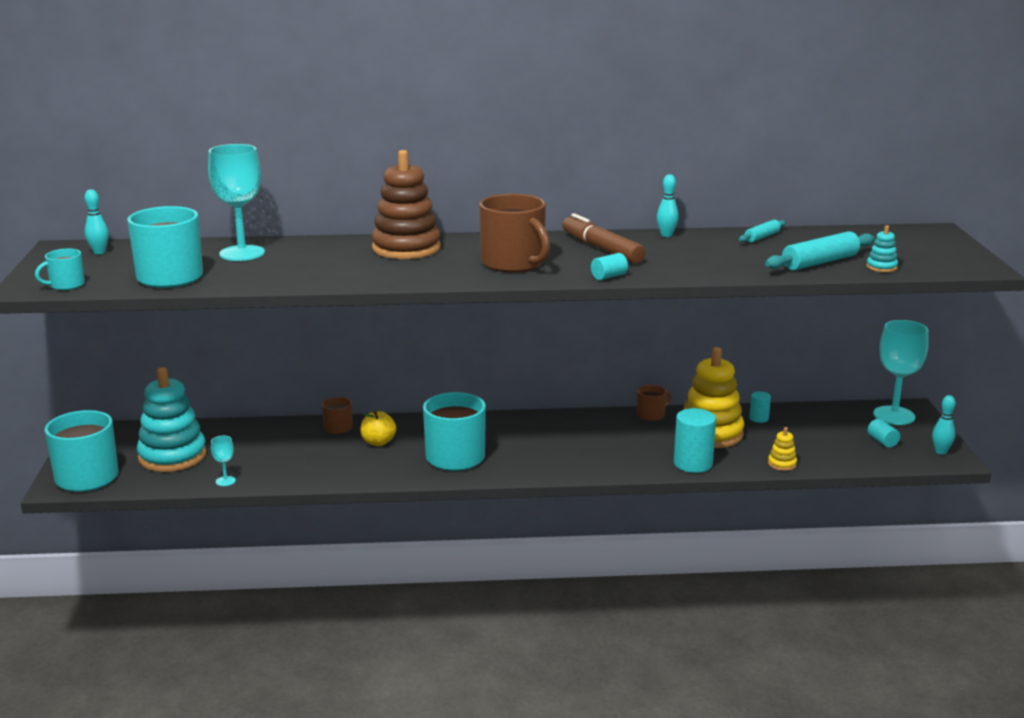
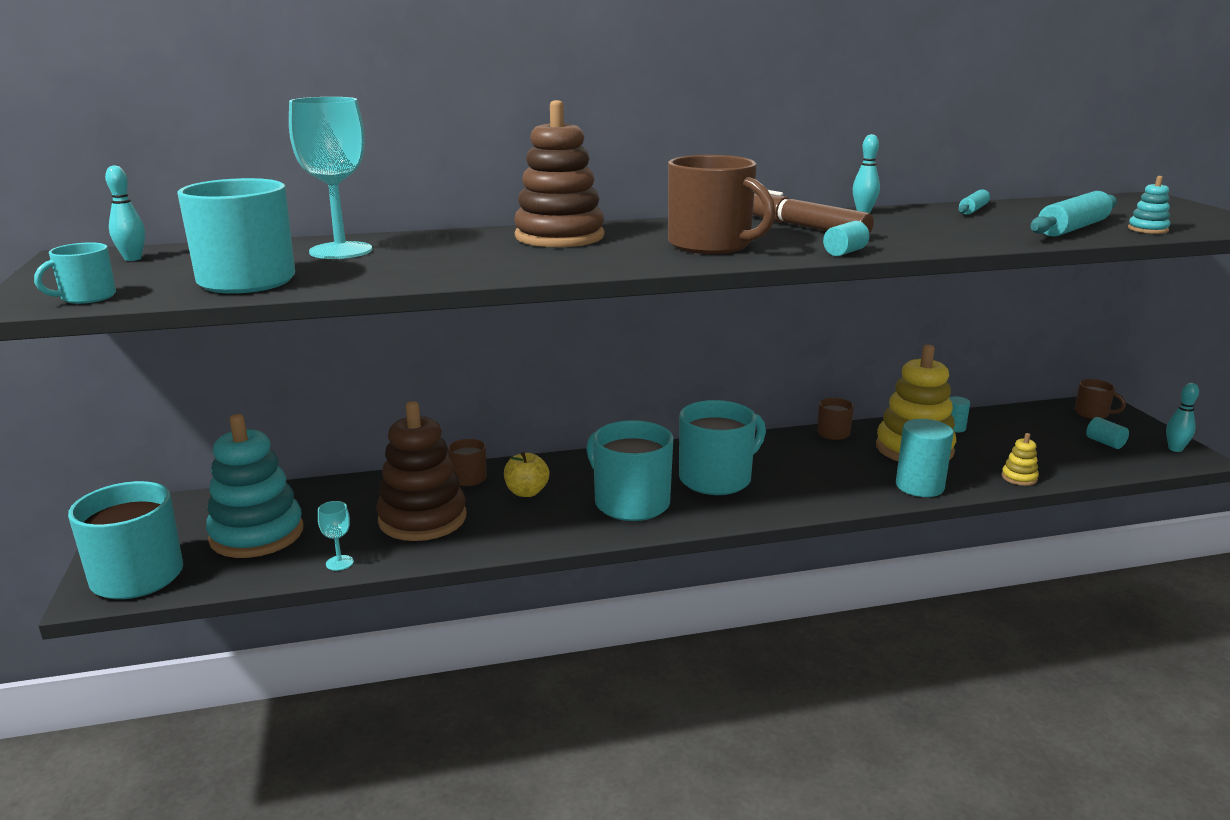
camera: 10 degrees left, 0 degrees up
(293, 455) = (422, 519): none -> brown stacking toy
(531, 444) = (717, 479): none -> turquoise mug
(894, 415) = (1092, 413): turquoise goblet -> brown mug

